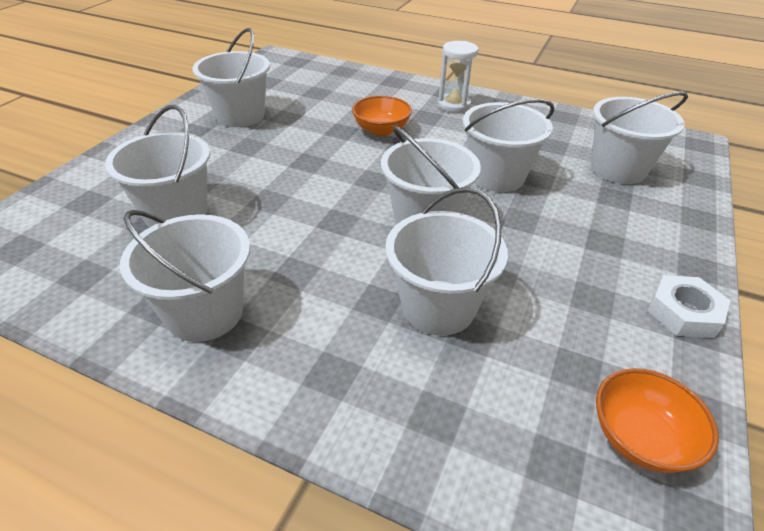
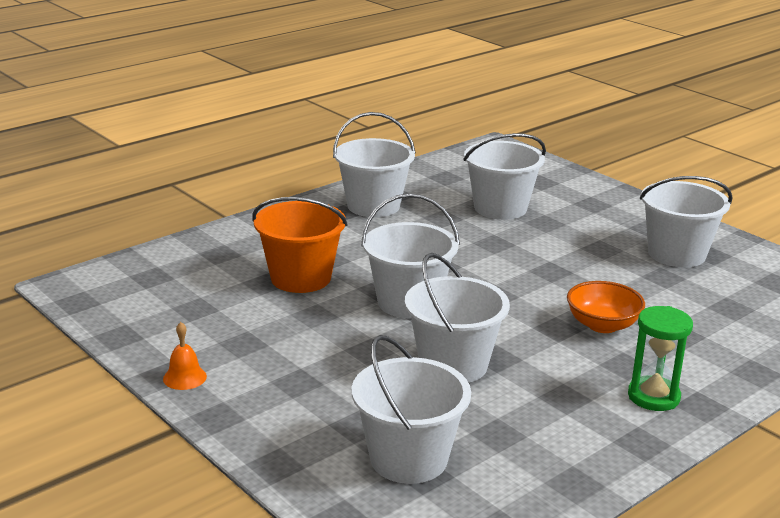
camera: 115 degrees right, 15 degrees down
(438, 307) = (300, 278): white bucket -> orange bucket
(453, 105) = (653, 396): white hourglass -> green hourglass
(640, 438) = (130, 307): orange bowl -> none
(684, 312) = (184, 377): white nut -> orange bell

